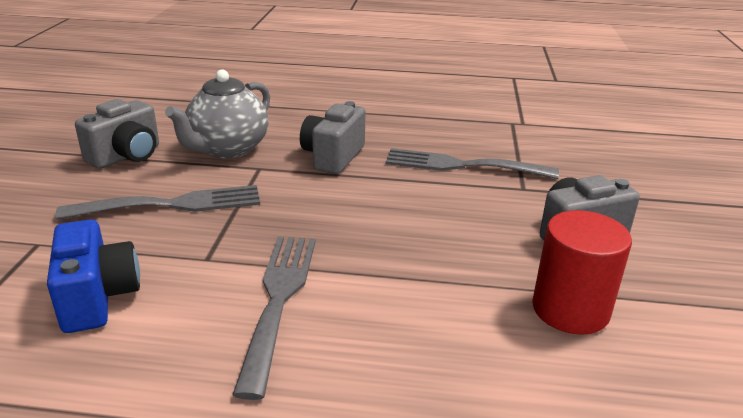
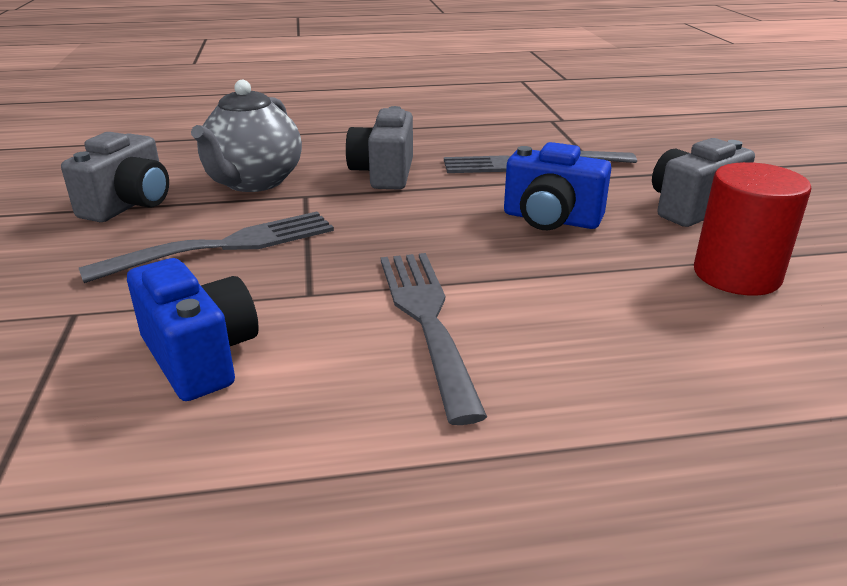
camera: 15 degrees left, 0 degrees up
(442, 224) = (551, 220): none -> blue camera

